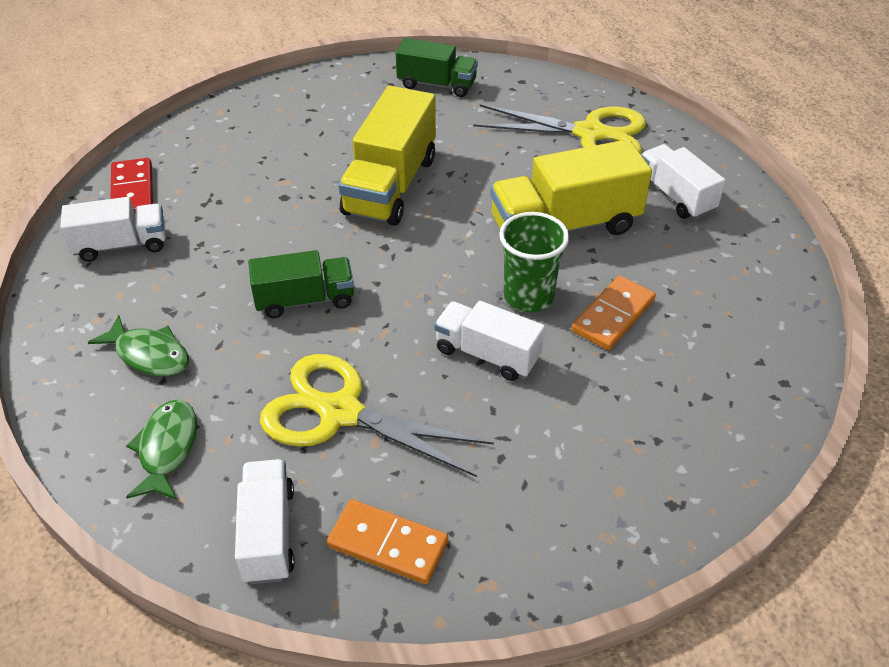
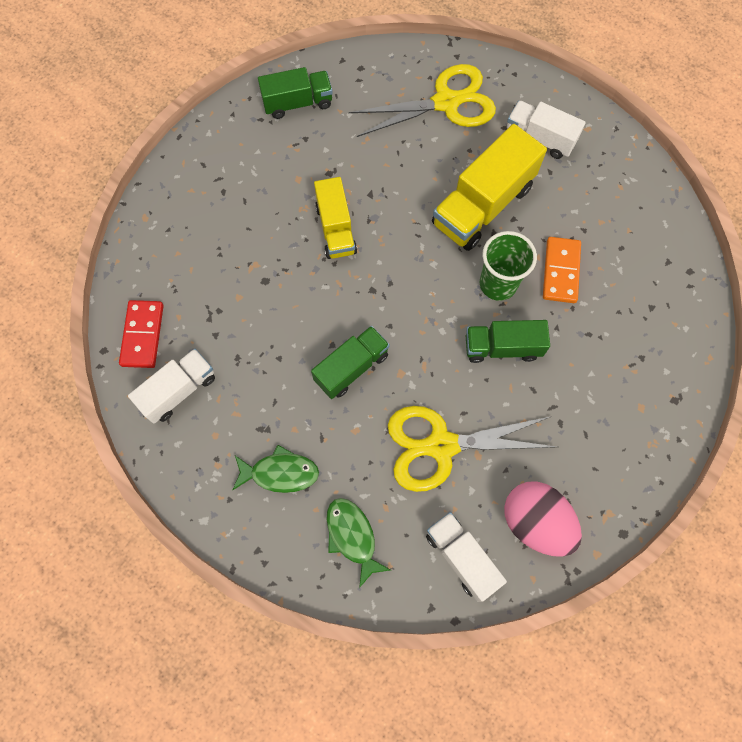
camera: 30 degrees left, 25 degrees up
(132, 190) = (142, 335): red domino -> red domino turned 45 degrees clockwise
(388, 544) = (535, 522): orange domino -> pink egg
(390, 185) = (336, 229): yellow truck -> yellow truck, size x0.62
(487, 354) = (502, 347): white truck -> green truck

